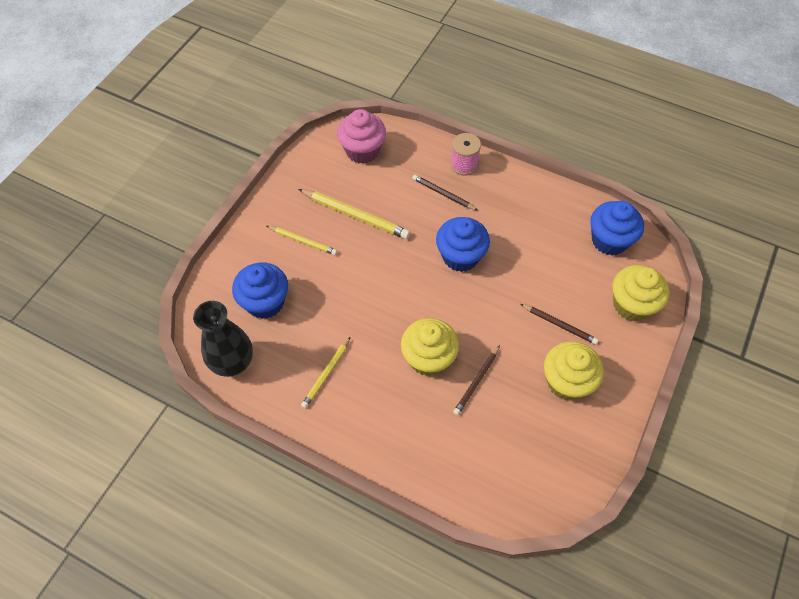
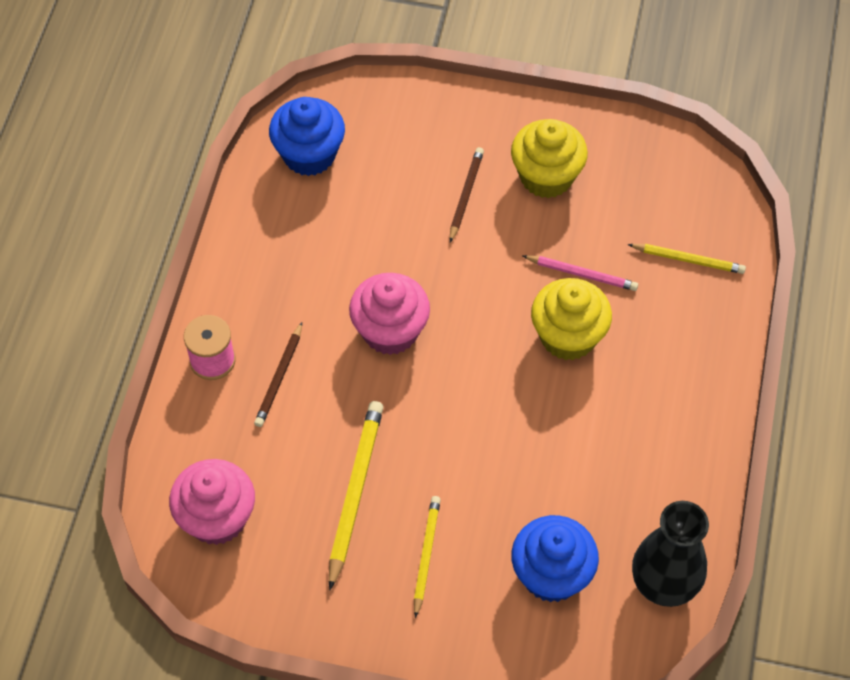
camera: 105 degrees left, 0 degrees up
(326, 374) = (636, 455): yellow pencil -> yellow pencil (688, 260)
(460, 256) = (390, 331): blue cupcake -> pink cupcake
(476, 382) = (582, 274): brown pencil -> pink pencil
(632, 305) = (408, 120): yellow cupcake -> none

